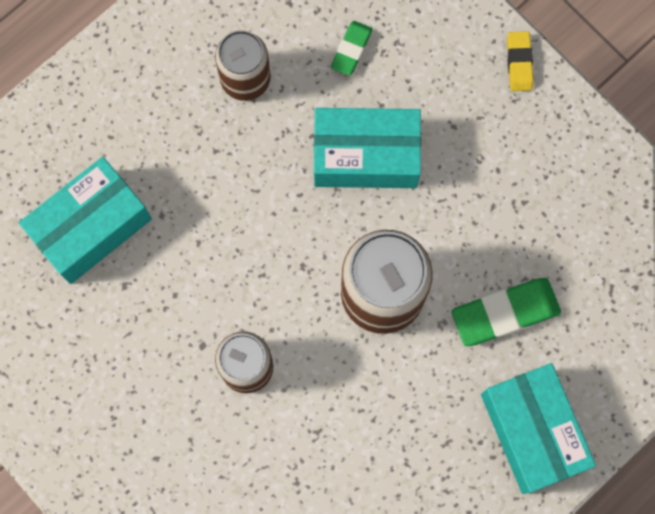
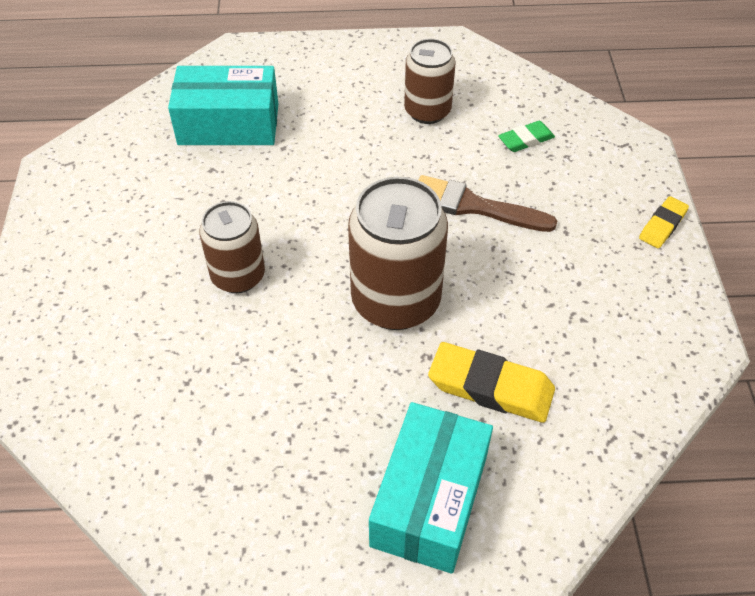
camera: 40 degrees right, 25 degrees down
(366, 156) = (473, 206): turquoise box -> brown brush
(505, 313) = (490, 387): green eraser -> yellow eraser

